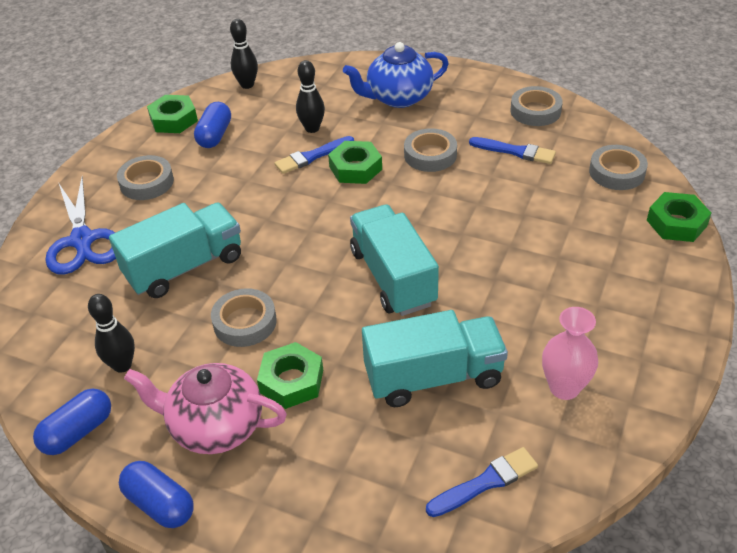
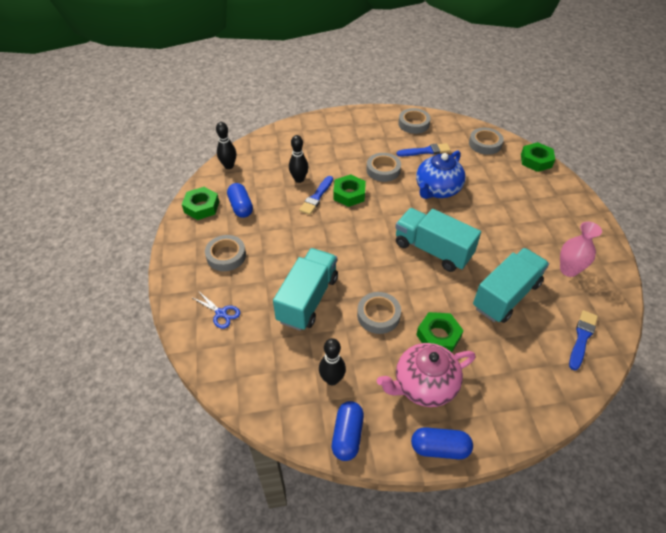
camera: 35 degrees left, 5 degrees up
(82, 240) = (221, 313): blue scissors -> blue scissors, size x0.51
(398, 97) = (331, 142): blue teapot -> blue teapot (437, 190)

